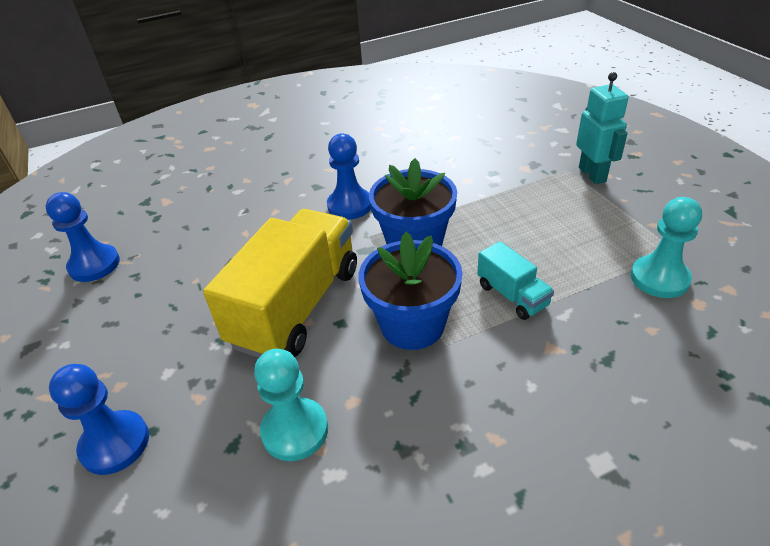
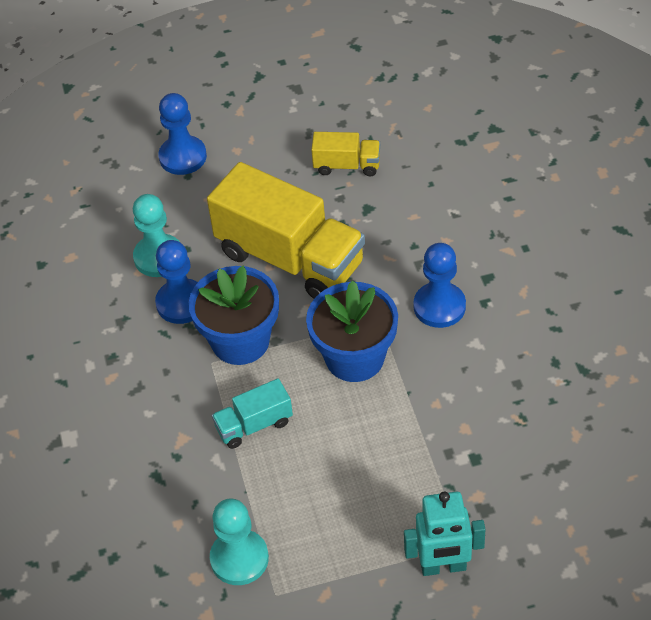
camera: 100 degrees right, 10 degrees up
(94, 265) = (392, 107): blue pawn -> blue pawn (182, 303)
(169, 285) = (347, 165): none -> yellow truck

